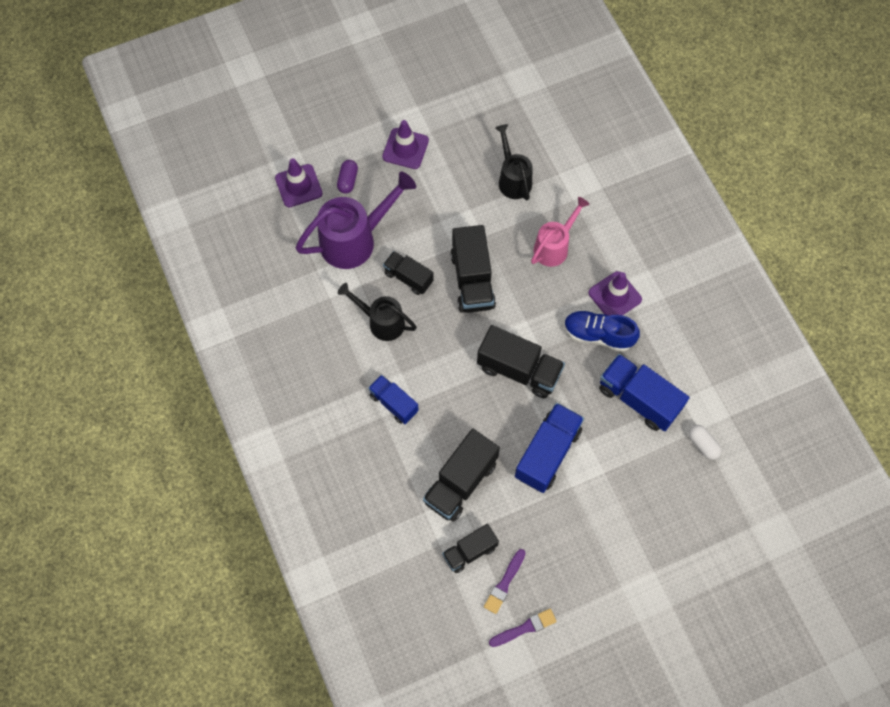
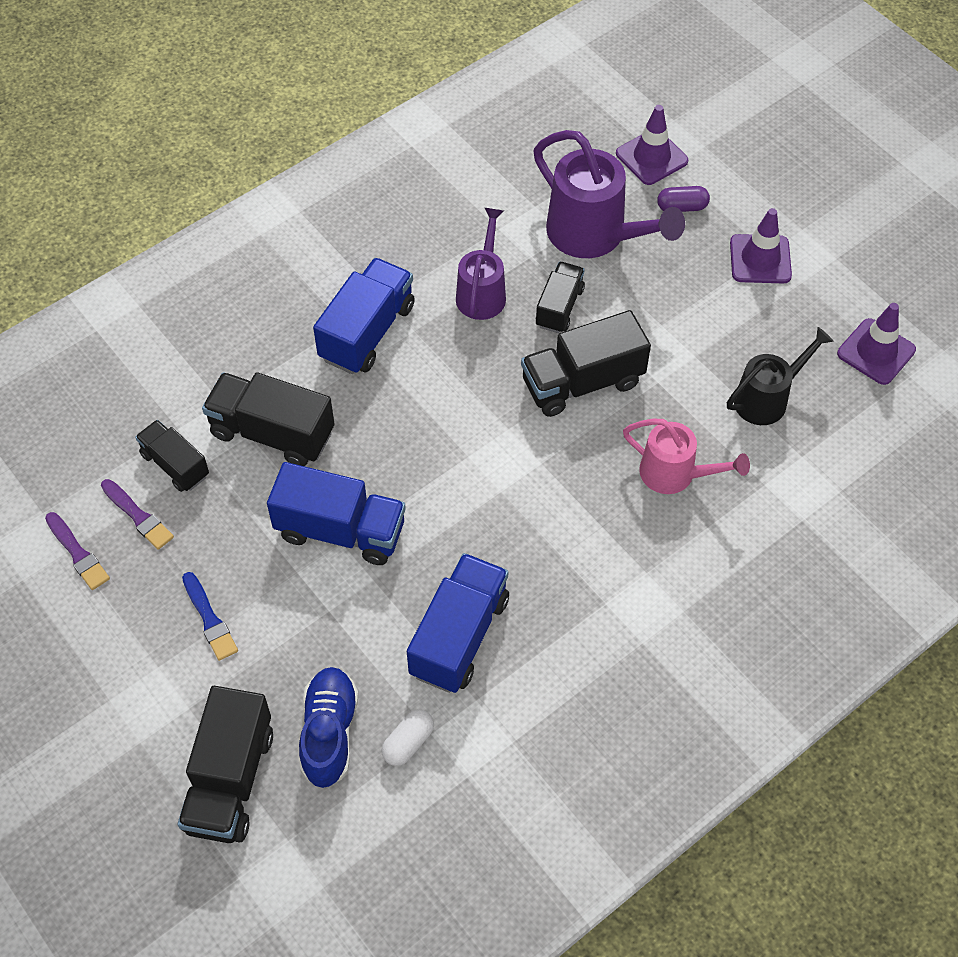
camera: 75 degrees right, 10 degrees down
(381, 321) = (482, 292): black watering can -> purple watering can
(394, 403) = (367, 332): blue truck -> blue truck, size x1.61
(504, 583) = (138, 516): purple brush -> purple brush turned 150 degrees counterclockwise
(519, 370) = (460, 469): black truck -> black truck (230, 780)
(594, 548) = (209, 619): none -> blue brush
(598, 335) = (548, 561): blue shoe -> blue shoe (329, 733)
(615, 296) = (621, 572): purple traffic cone -> purple traffic cone (876, 352)

